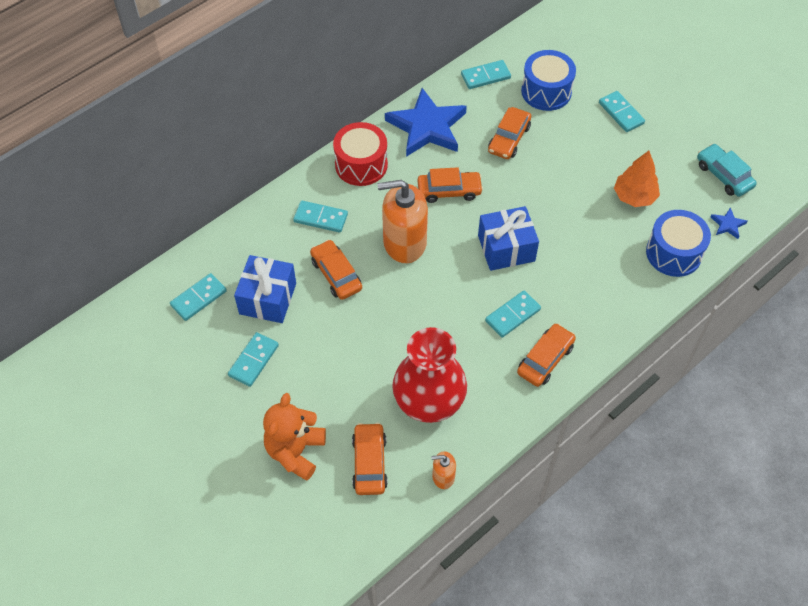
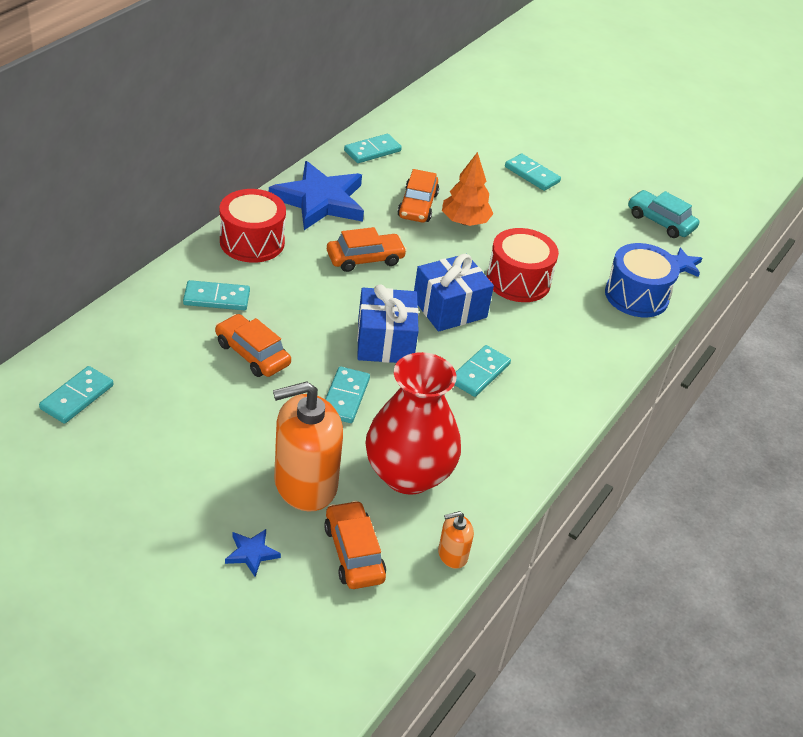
camera: 20 degrees left, 15 degrees down
(253, 360) = (168, 457): turquoise domino -> turquoise domino (345, 397)
(268, 298) = (170, 388): blue gift -> blue gift (385, 342)
(295, 451) = (252, 553): orange teddy bear -> blue star
(404, 242) = (327, 313): orange soap dispenser -> orange soap dispenser (305, 484)
(545, 359) = (533, 413): orange car -> none
(546, 91) = (444, 160): blue drum -> none
(573, 226) = (518, 281): none -> red drum
(634, 196) = (574, 247): orange tree -> orange tree (465, 221)

